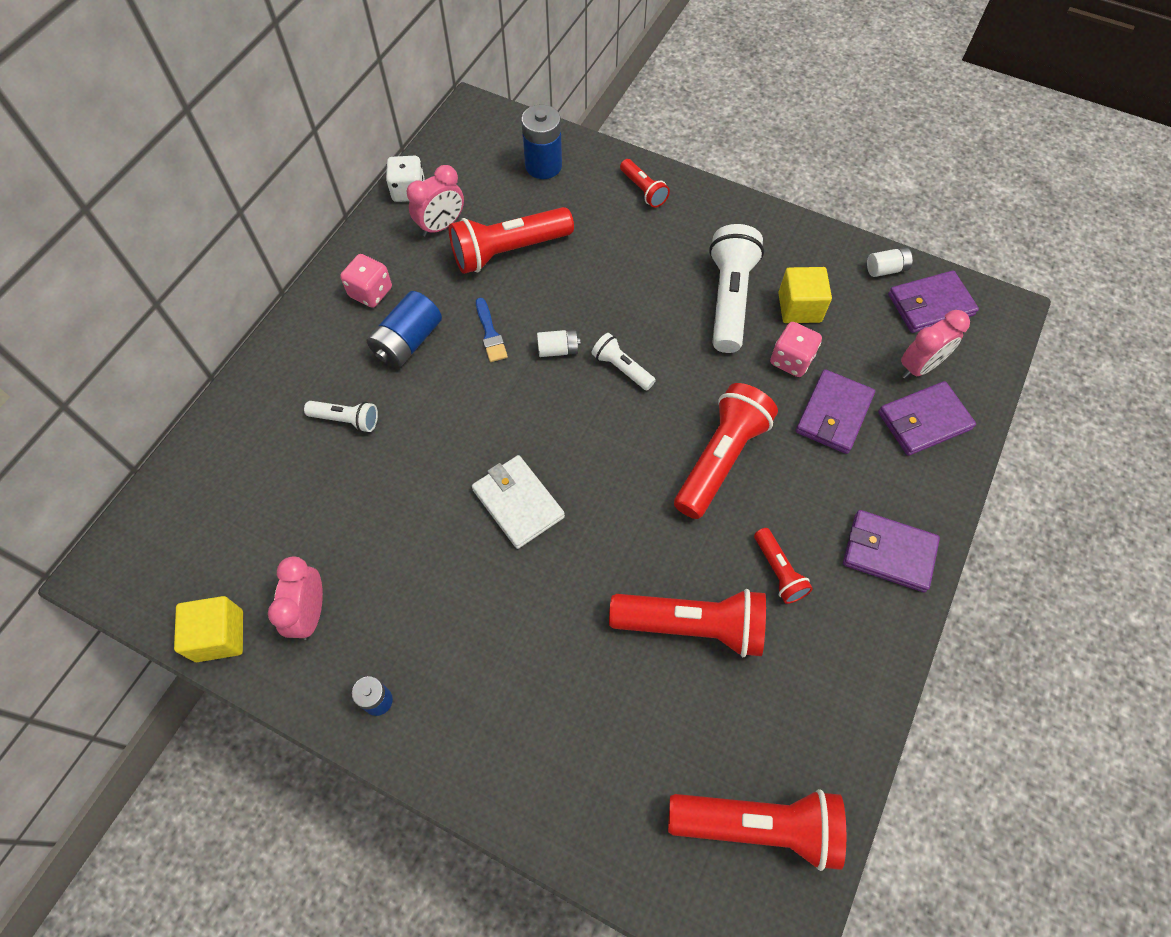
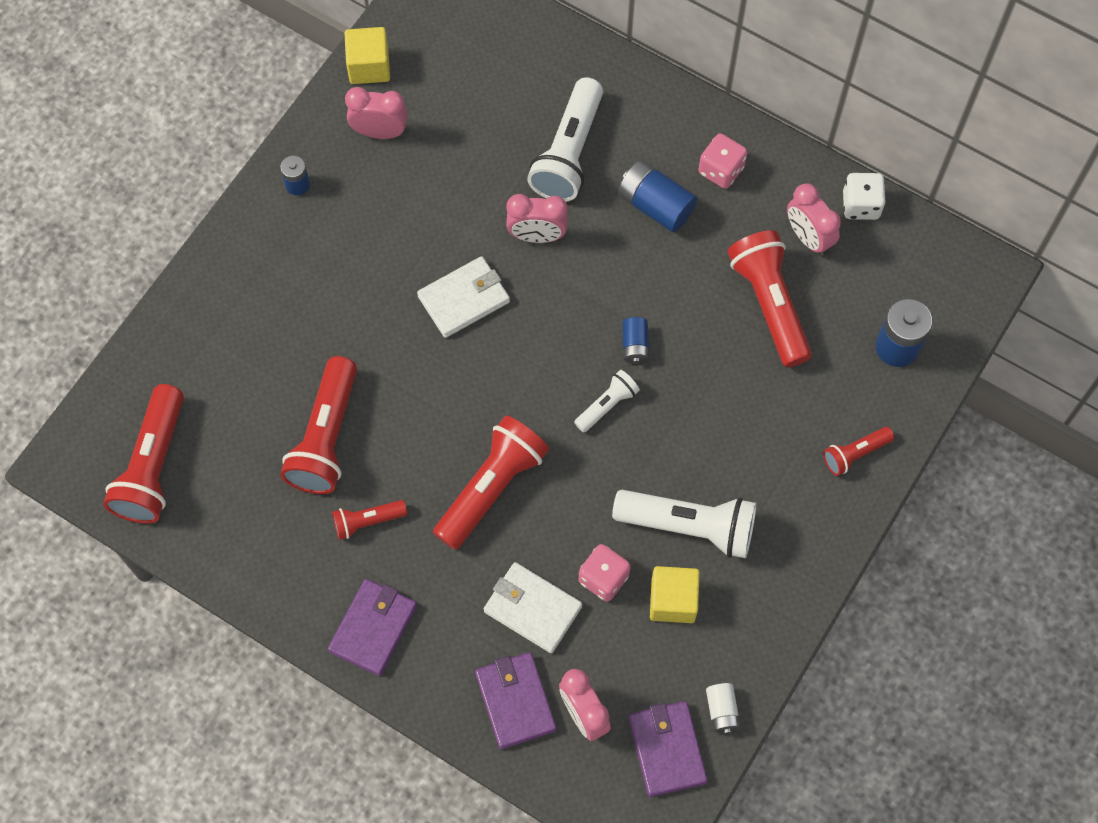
camera: 95 degrees right, 5 degrees up
(346, 420) = (568, 153): white flashlight -> white flashlight, size x1.91
(442, 441) = (537, 236): none -> pink clock
(490, 333) = (660, 282): blue brush -> none
(558, 350) = (635, 345): white battery -> blue battery
(721, 458) = (492, 487): red flashlight -> red flashlight turned 90 degrees counterclockwise
(833, 414) = (532, 609): purple wallet -> white wallet

